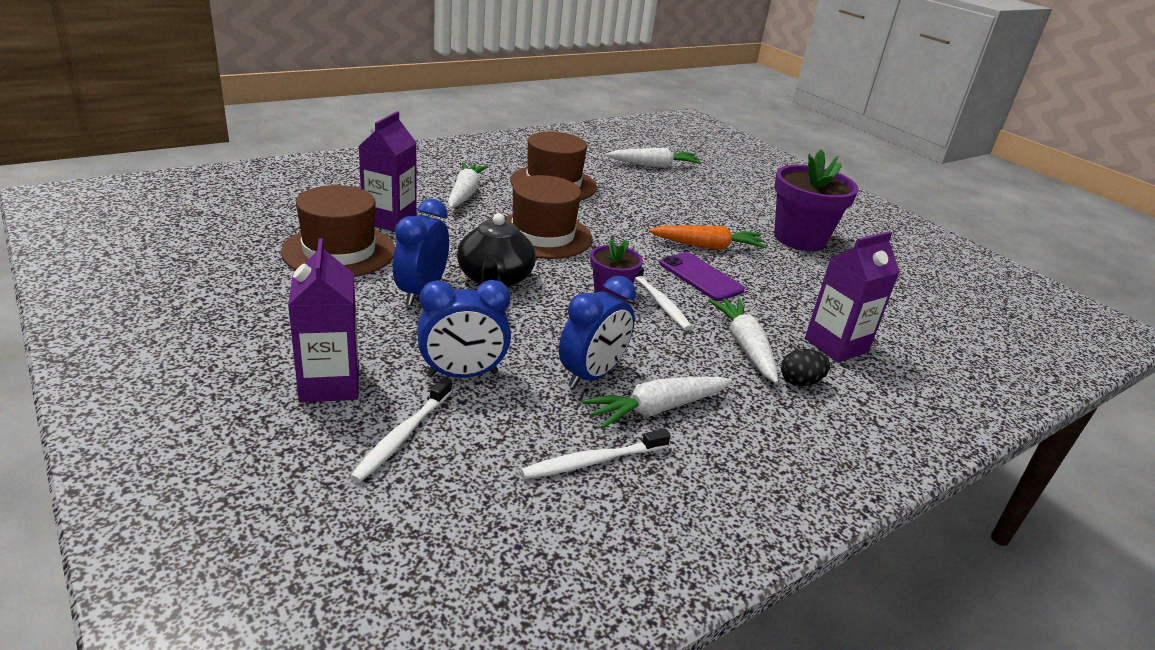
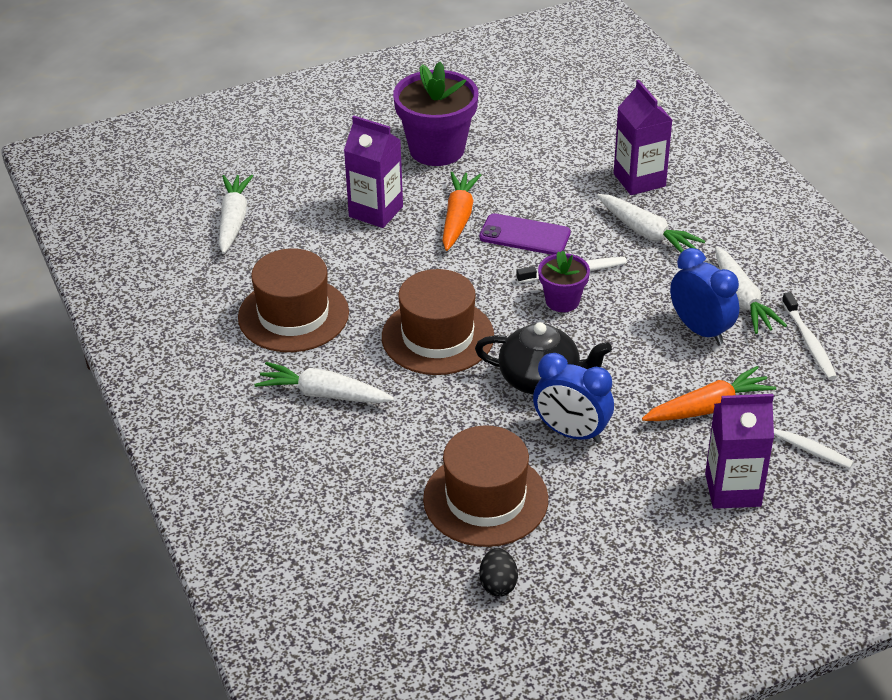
camera: 75 degrees left, 10 degrees up
(389, 220) = (404, 460): purple carton -> purple carton (376, 211)
(462, 374) = (708, 407): blue clock -> orange carrot
(700, 277) = (525, 235): purple phone -> purple phone turned 45 degrees clockwise
(745, 346) = (647, 233): white carrot -> white carrot turned 135 degrees counterclockwise
(800, 382) = (695, 214): black egg -> black egg (498, 584)

